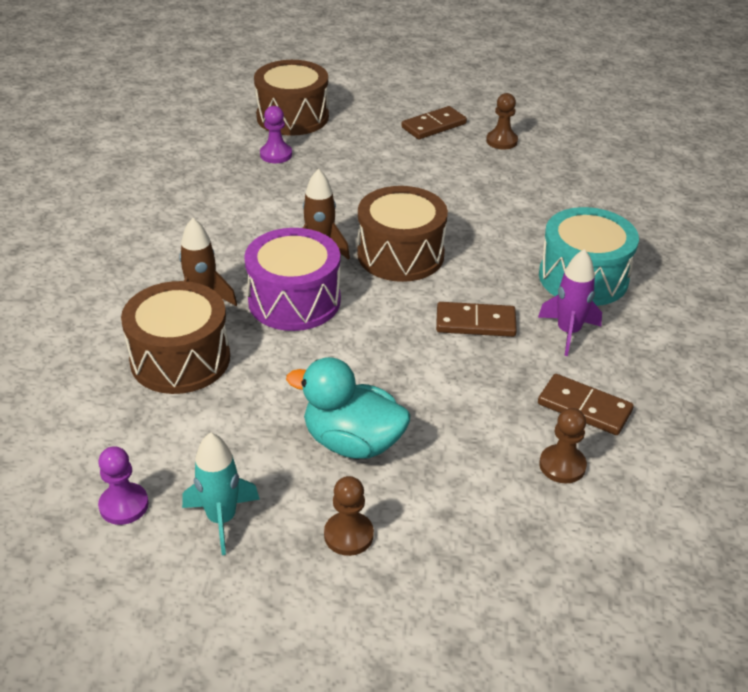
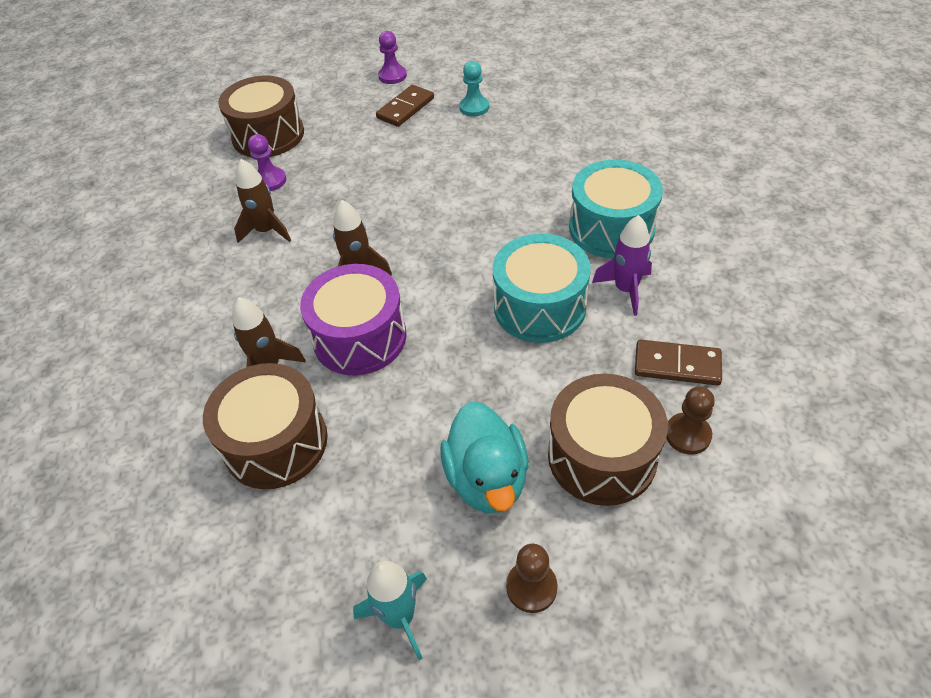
camera: 15 degrees left, 10 degrees up
(124, 505) = (292, 639): purple pawn -> purple pawn (392, 76)
(253, 194) = (267, 231): none -> brown rocket
(352, 442) = (487, 479): turquoise duck -> turquoise duck turned 105 degrees counterclockwise
(400, 254) = (437, 255): brown drum -> brown drum (602, 456)
(475, 323) = (539, 307): brown domino -> turquoise drum
(501, 141) = (474, 107): brown pawn -> turquoise pawn

